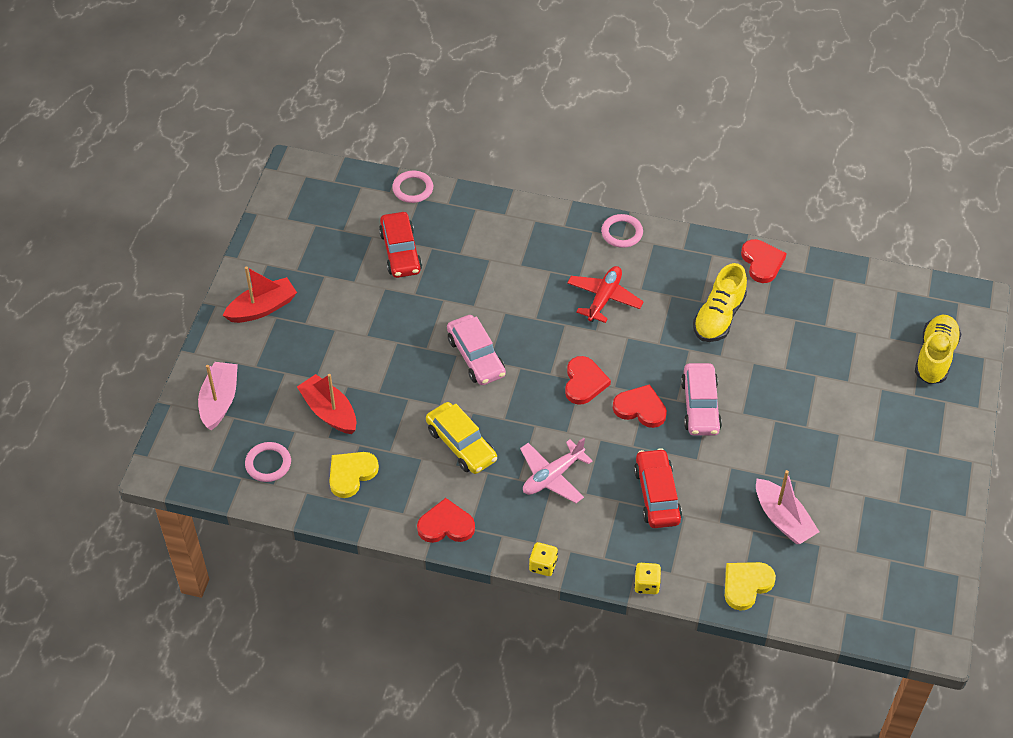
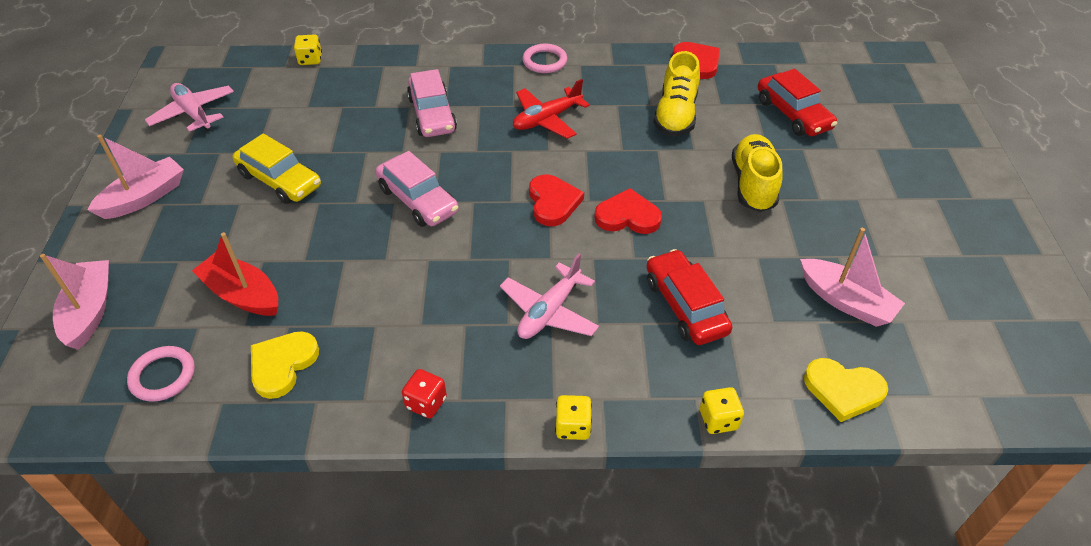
camera: 15 degrees left, 5 degrees down
(262, 308) = (144, 197): red boat -> pink boat
(307, 230) = (193, 113): none -> pink plane
(400, 252) = (306, 116): red car -> red car (793, 114)
(413, 189) = (310, 60): pink ring -> yellow dice
(446, 525) = (426, 403): red heart -> red dice
(461, 444) = (423, 298): yellow car -> yellow car (279, 180)
(604, 298) = (547, 119): red plane -> red plane turned 135 degrees counterclockwise
(700, 406) = (694, 201): pink car -> pink car (432, 114)
(746, 585) = (843, 390): yellow heart -> yellow heart turned 105 degrees counterclockwise
(935, 357) = (911, 111): yellow shoe -> yellow shoe (753, 184)

